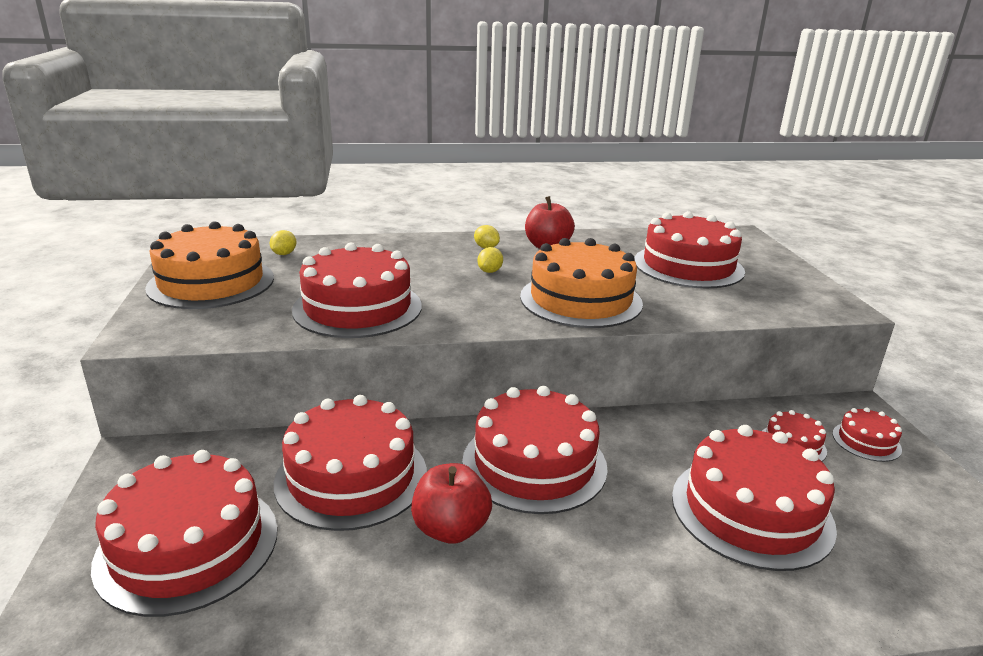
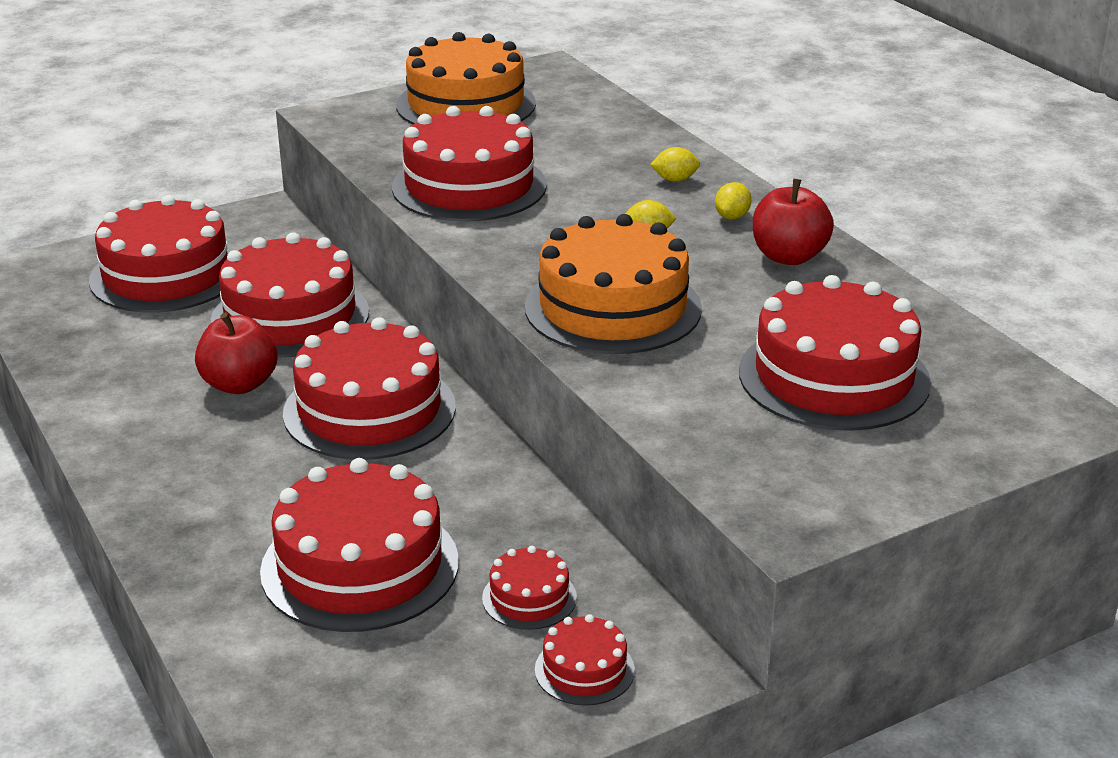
camera: 70 degrees right, 5 degrees up
(284, 254) = (576, 113): yellow lemon -> yellow lemon (675, 180)

